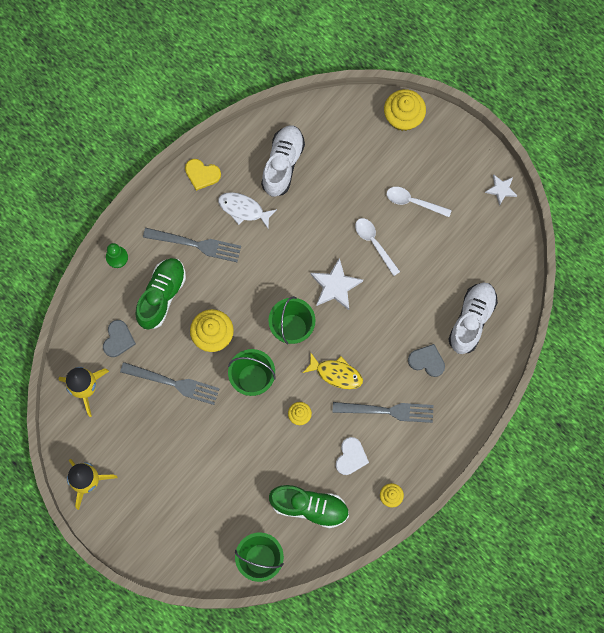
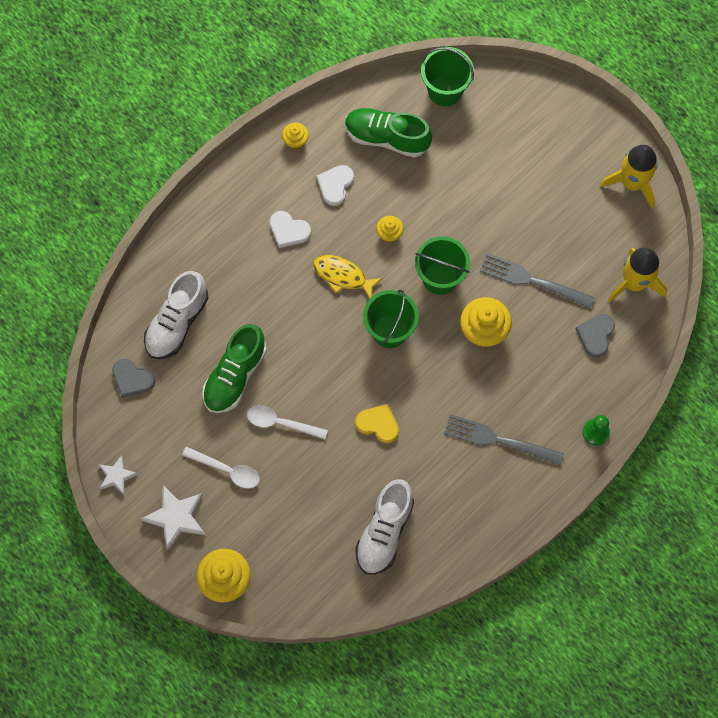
camera: 175 degrees left, 5 degrees down
(161, 296) = (542, 381): green shoe -> green shoe (235, 375)
(202, 174) = (487, 527): yellow heart -> yellow heart (378, 424)
(243, 209) = (437, 478): white fish -> none
(335, 286) = (333, 376): white star -> white star (176, 517)
(374, 243) = (281, 423): white spoon -> white spoon turned 135 degrees clockwise
(387, 411) = (288, 230): grey fork -> white heart
(427, 361) = (236, 281): grey heart -> grey heart (132, 379)

